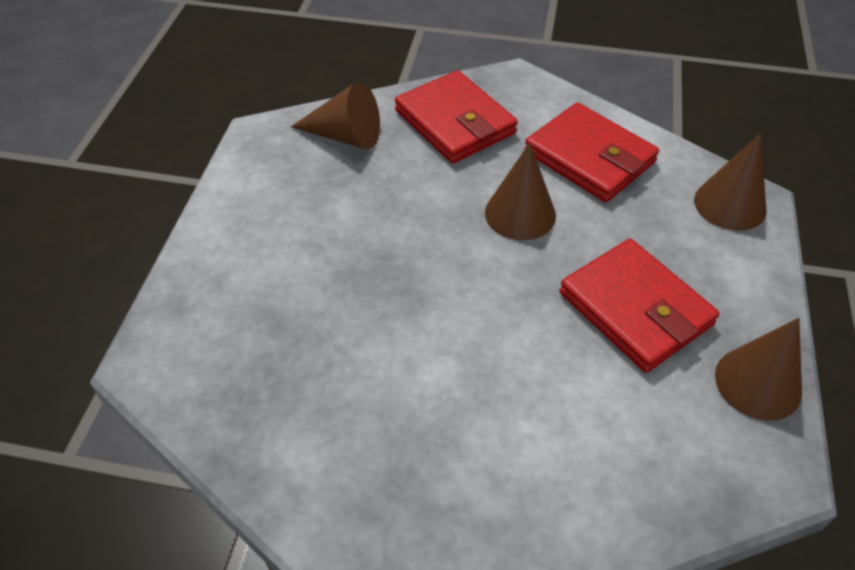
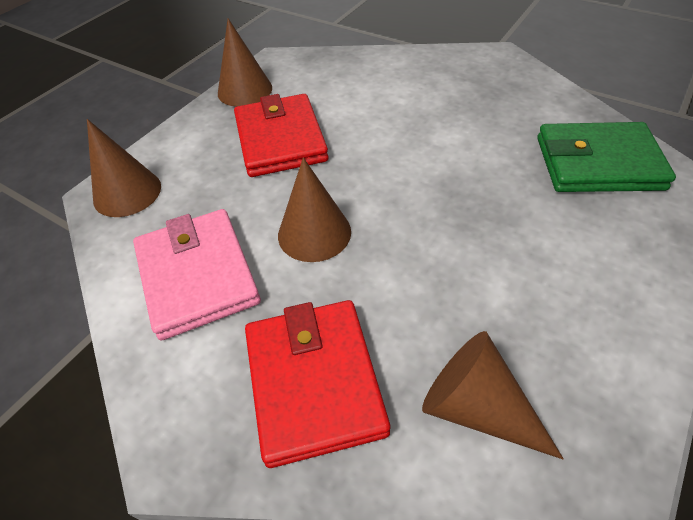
camera: 155 degrees left, 0 degrees up
(250, 373) = (598, 163): none -> green wallet
(589, 157) = (197, 276): red wallet -> pink wallet

